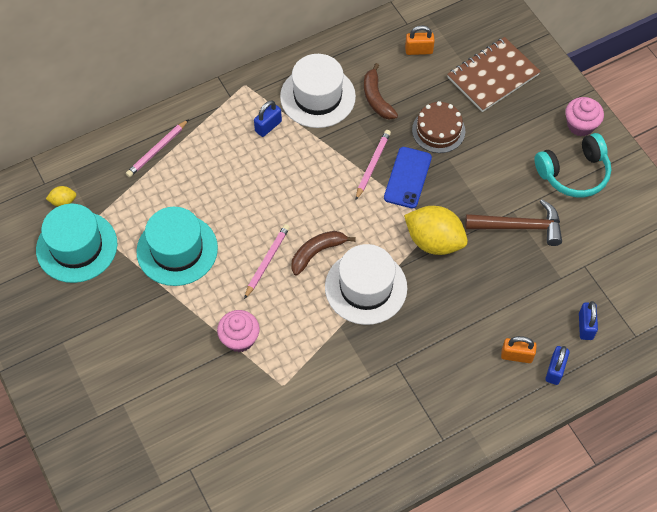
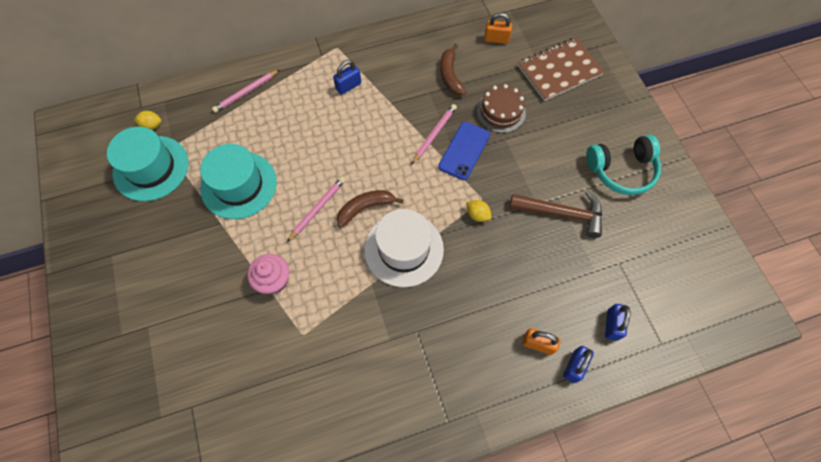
camera: 10 degrees right, 5 degrees up
(317, 96) = (398, 66): white hat -> none
(434, 241) = (477, 215): yellow lemon -> yellow lemon, size x0.45
(580, 125) = (634, 126): pink cupcake -> none

